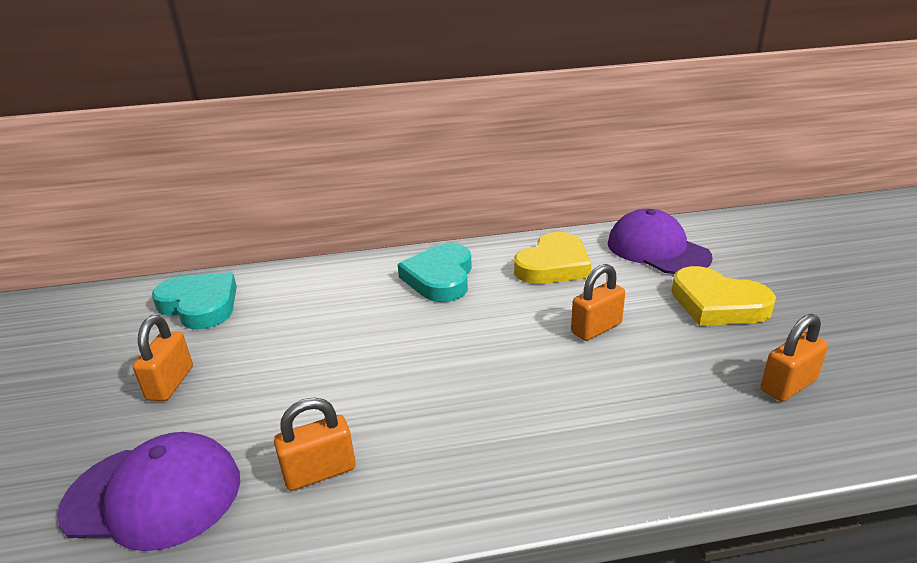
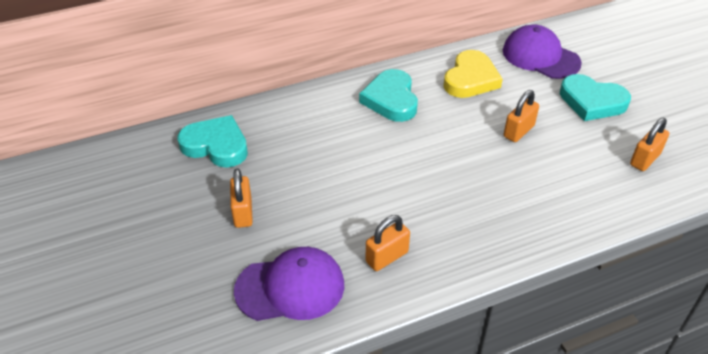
camera: 15 degrees left, 15 degrees up
(717, 304) = (592, 101): yellow heart -> turquoise heart

